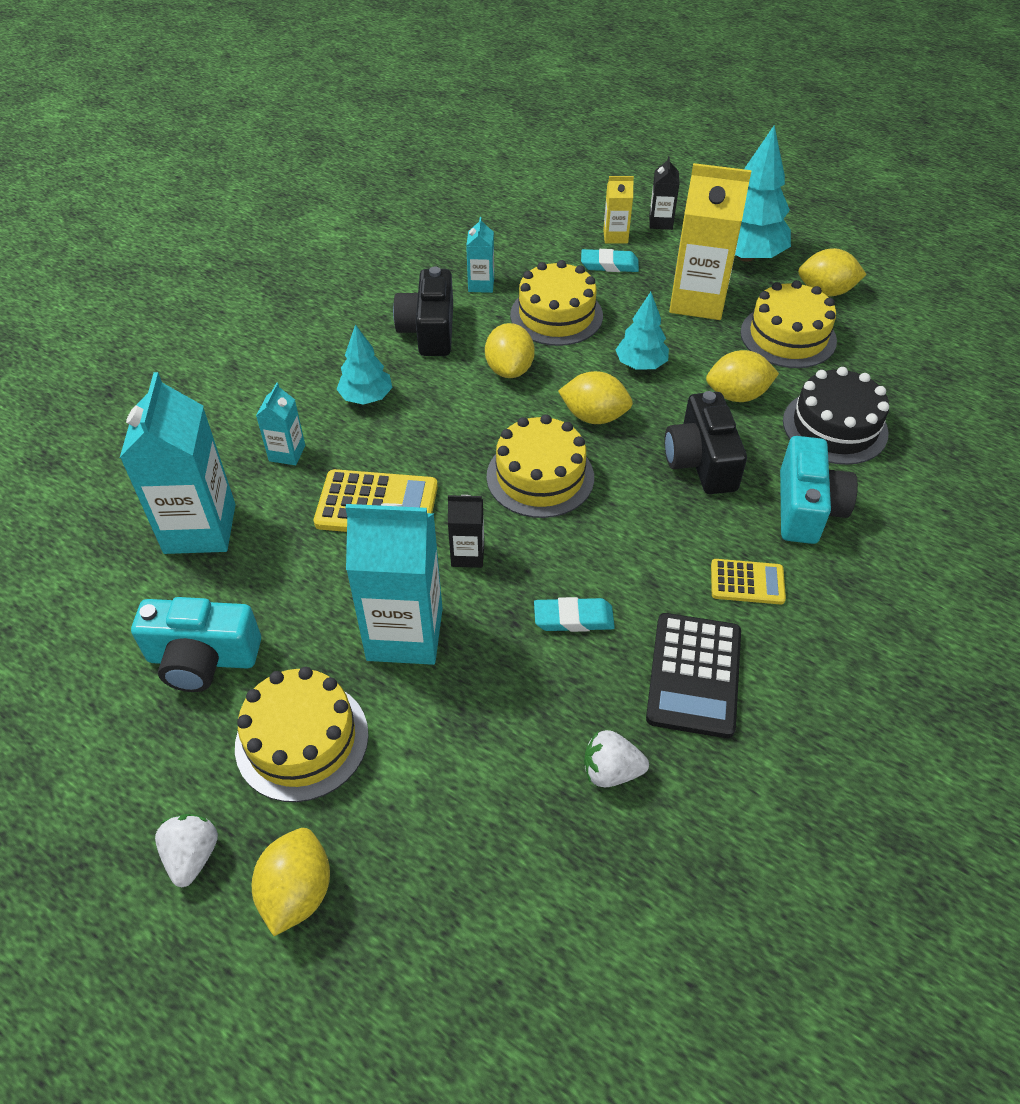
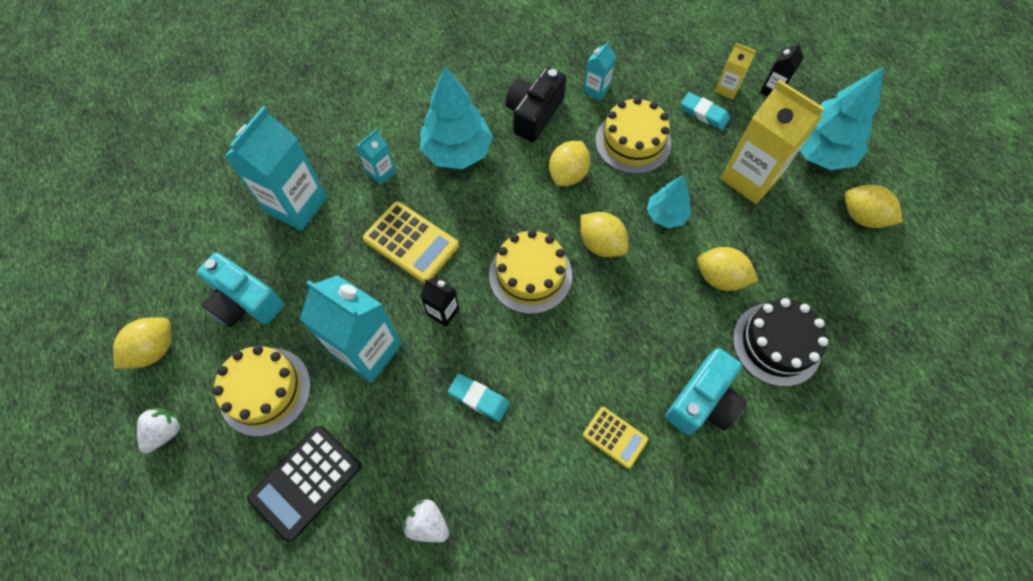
camera: 30 degrees right, 15 degrees up
(297, 892) = (203, 490): yellow lemon -> yellow lemon (154, 349)
(366, 397) = (457, 152): turquoise tree -> turquoise tree, size x1.71
(694, 675) = (528, 487): black calculator -> black calculator (306, 482)
(701, 461) = (652, 321): black camera -> none
(788, 336) = (799, 244): yellow cake -> none

